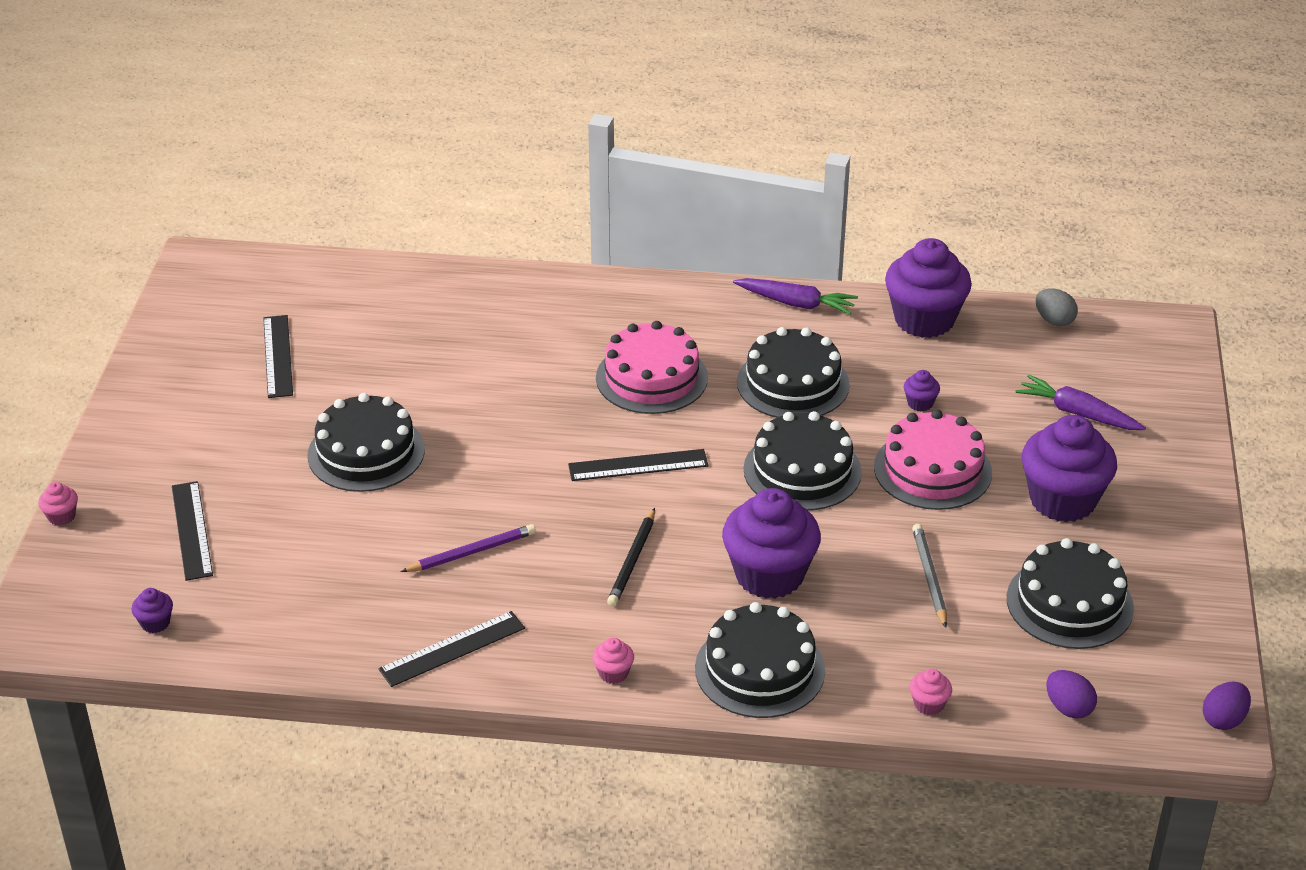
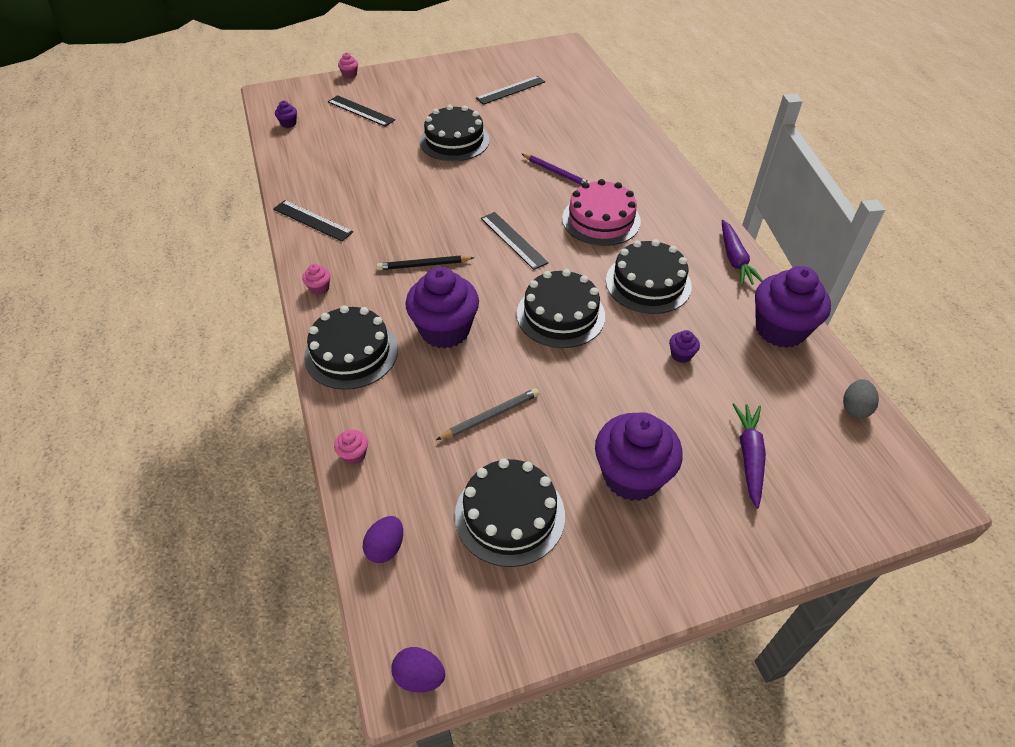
camera: 65 degrees right, 10 degrees up
(192, 530) = (360, 111): black ruler -> black ruler turned 75 degrees clockwise
(471, 552) = (395, 202): purple pencil -> purple pencil (556, 172)
(932, 470) = (611, 384): pink cake -> none

